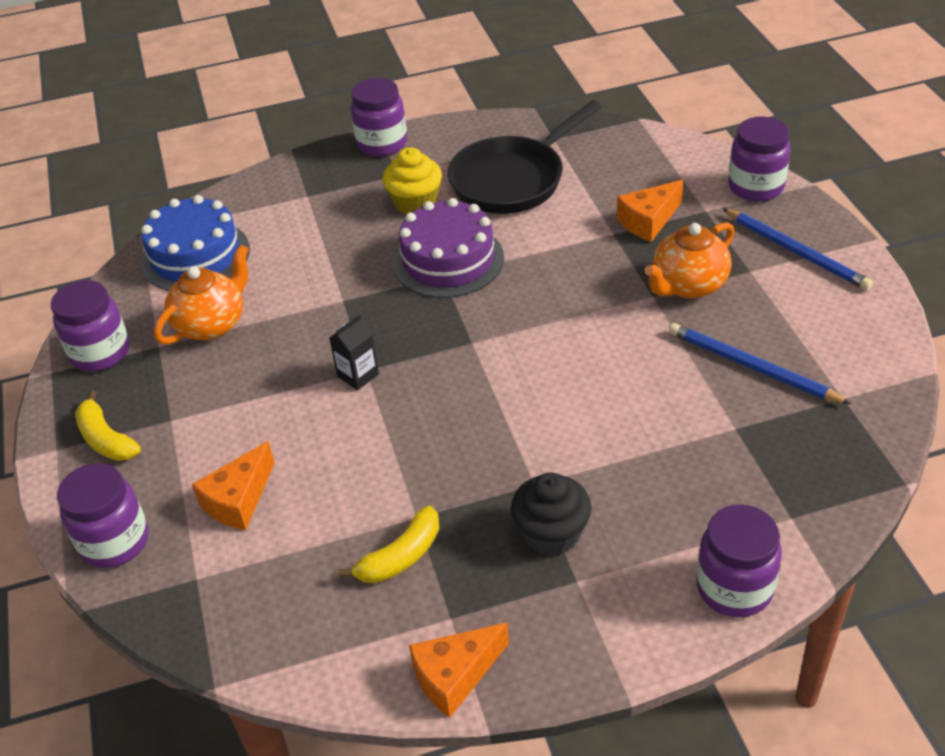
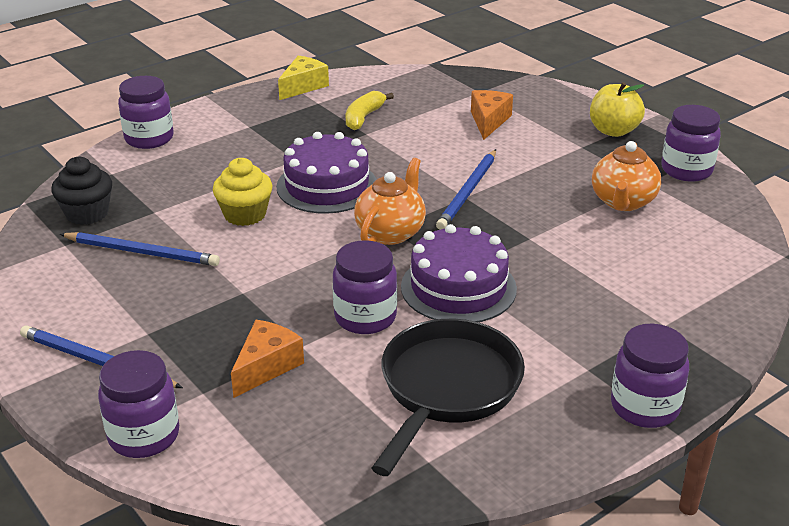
camera: 155 degrees right, 10 degrees down
(106, 439) = (613, 131): yellow banana -> yellow apple
(115, 542) = (545, 95): purple jar -> purple jar (365, 317)
(195, 256) = (705, 247): blue cake -> none
(358, 375) = (468, 192): black carton -> blue pencil
(415, 203) = (538, 338): yellow cupcake -> yellow cupcake (245, 214)
(455, 676) = (303, 86): orange cheese -> yellow cheese
(513, 423) = (327, 186): none -> purple cake
(551, 533) = (273, 141): black cupcake -> black cupcake (87, 213)
(688, 285) = (209, 307): orange teapot -> orange teapot (390, 232)

